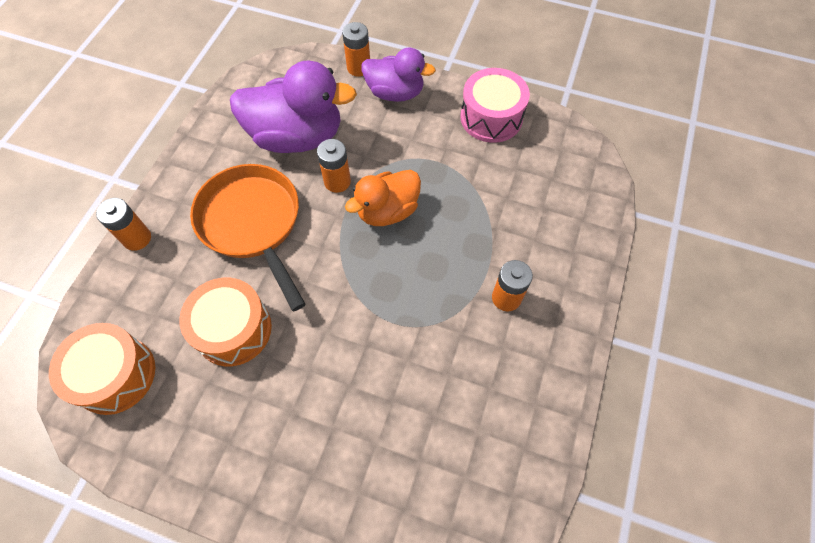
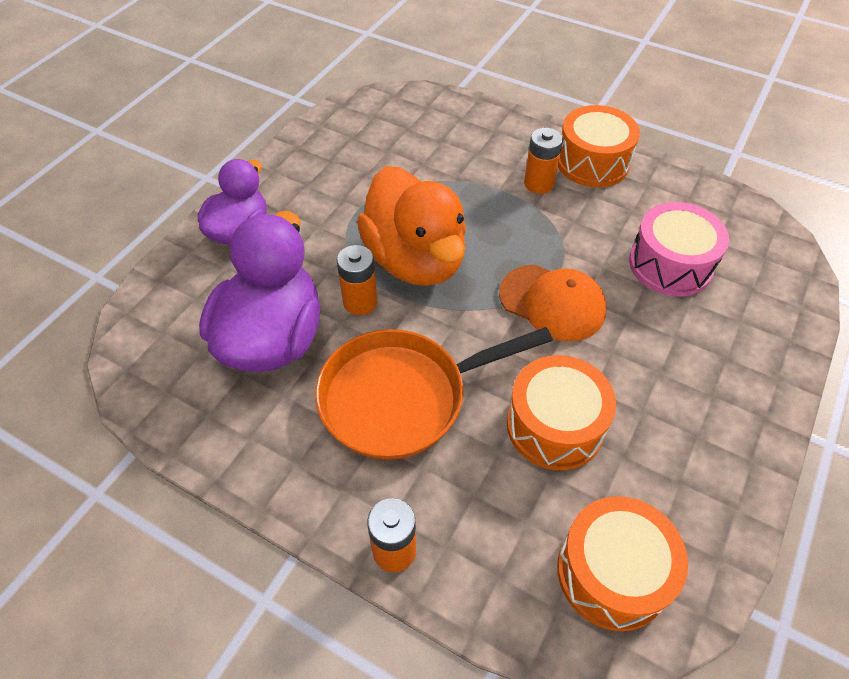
camera: 80 degrees left, 10 degrees down
(357, 320) = (552, 302): none -> orange cap
(358, 68) = (180, 262): orange battery -> none
(387, 211) = (415, 260): orange duck -> orange duck, size x1.57
(491, 117) = (312, 157): pink drum -> pink drum (670, 264)
(553, 347) = (592, 162): none -> orange drum

